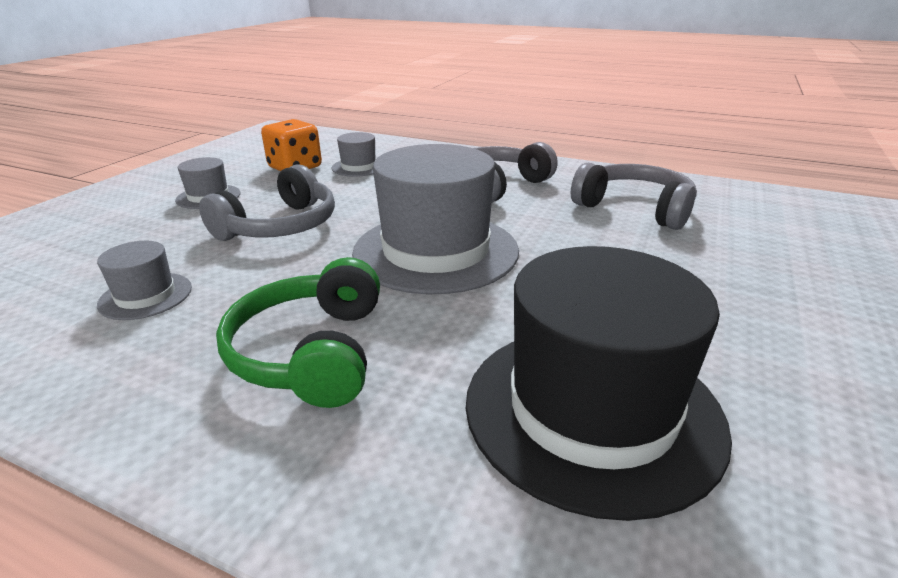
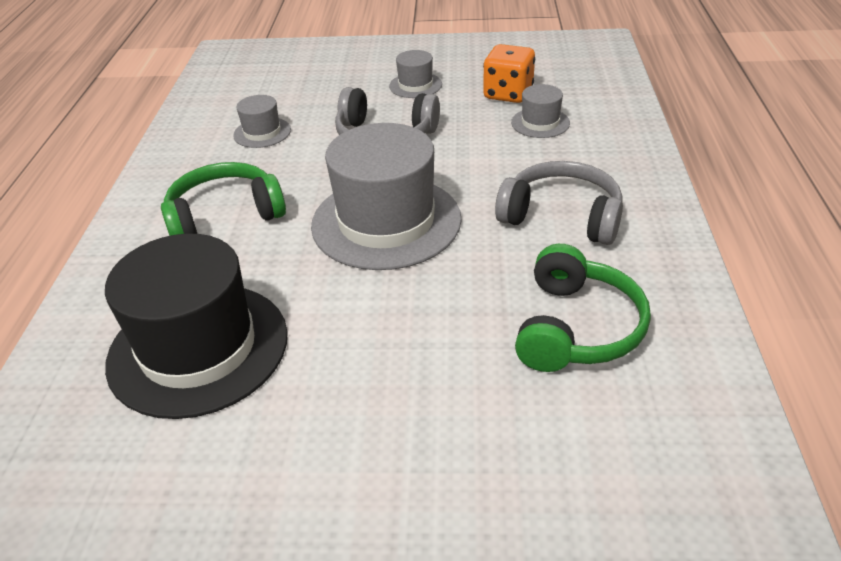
camera: 70 degrees right, 10 degrees up
(635, 208) = (577, 328): grey headphones -> green headphones

